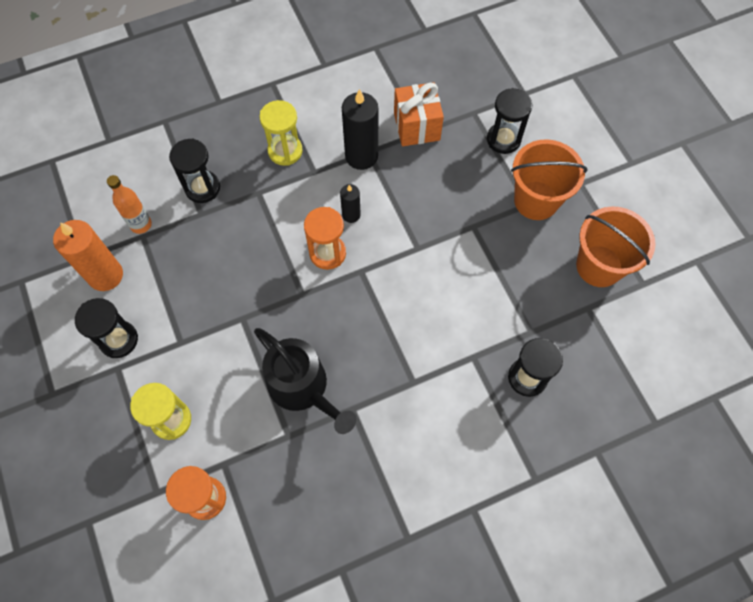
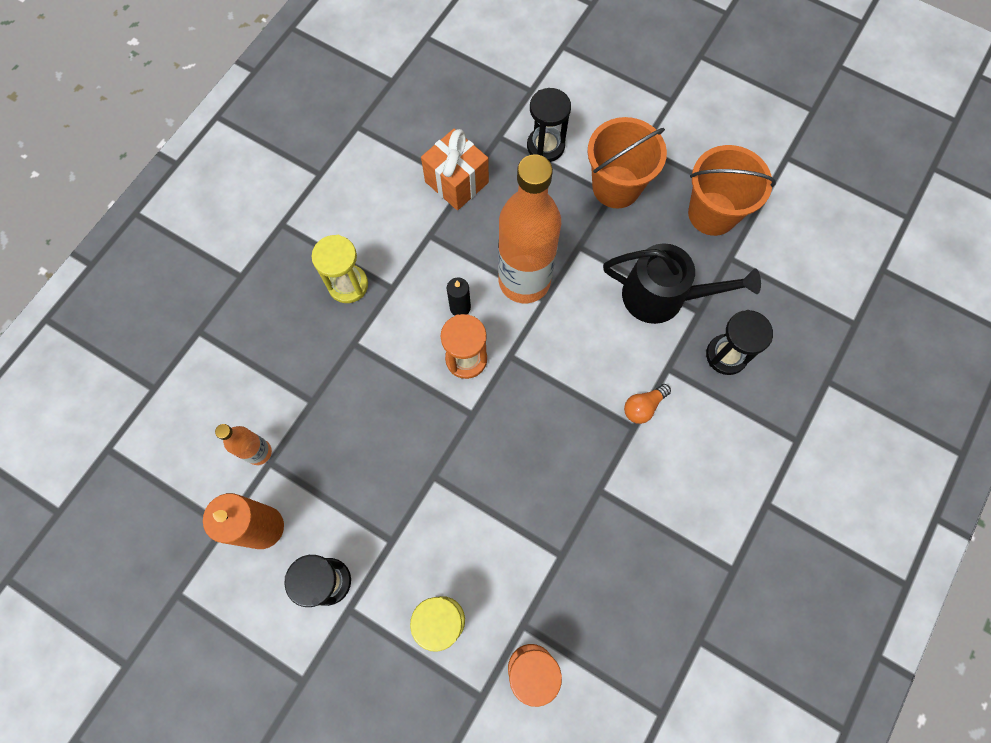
camera: 35 degrees left, 5 degrees up
(202, 188) = (293, 374): black hourglass -> none
(303, 388) = (541, 502): black watering can -> black watering can (662, 296)
(361, 156) = (426, 244): black candle -> none
(412, 225) = (524, 281): none -> orange bottle
(432, 372) = (643, 406): none -> orange light bulb

